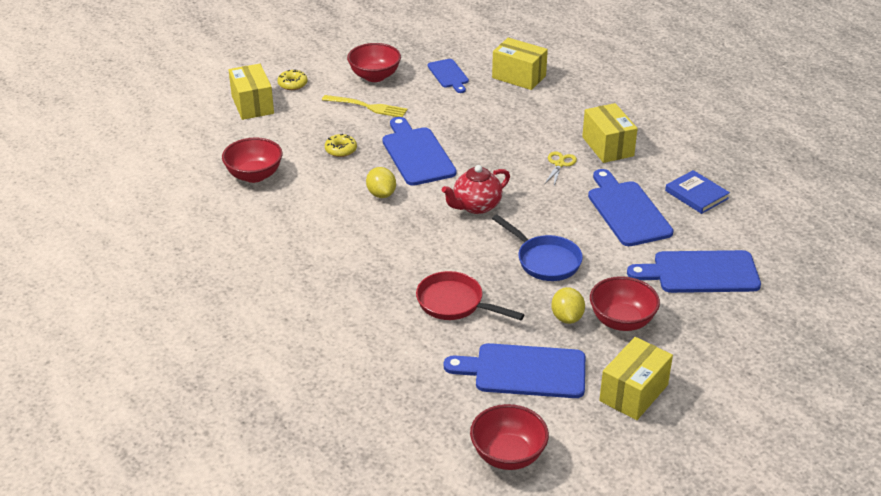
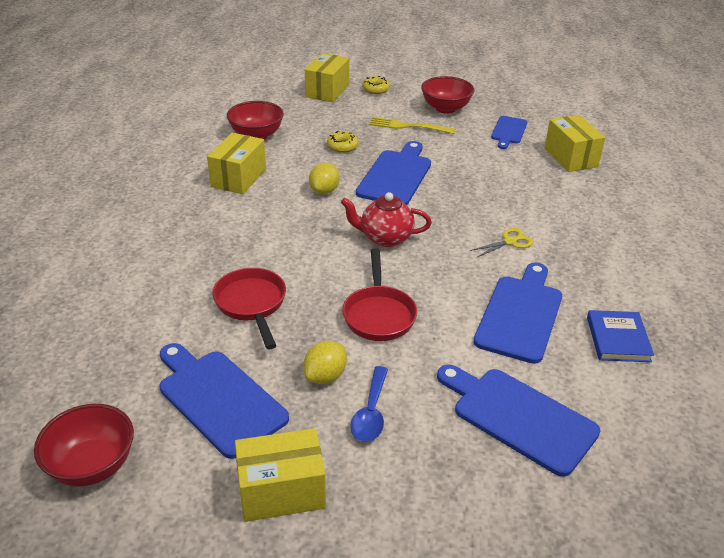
camera: 40 degrees right, 0 degrees up
(367, 107) = (408, 126): yellow fork -> yellow fork turned 135 degrees clockwise
(545, 260) = (379, 314): blue pan -> red pan
(608, 146) = (579, 249): yellow box -> yellow box (238, 178)
(621, 321) = (371, 412): red bowl -> blue spoon

